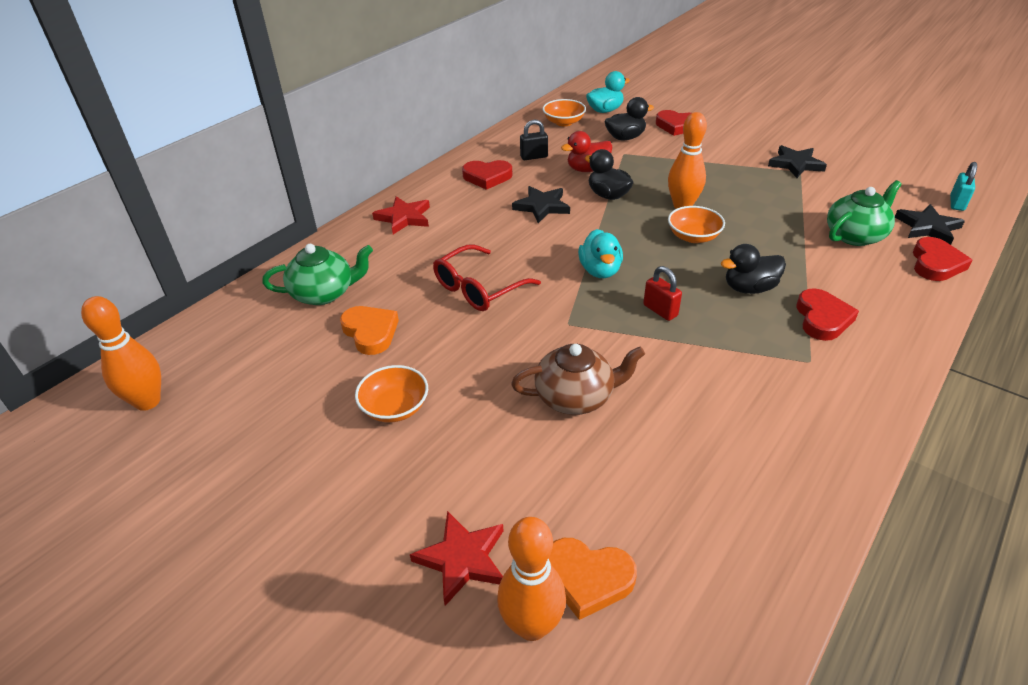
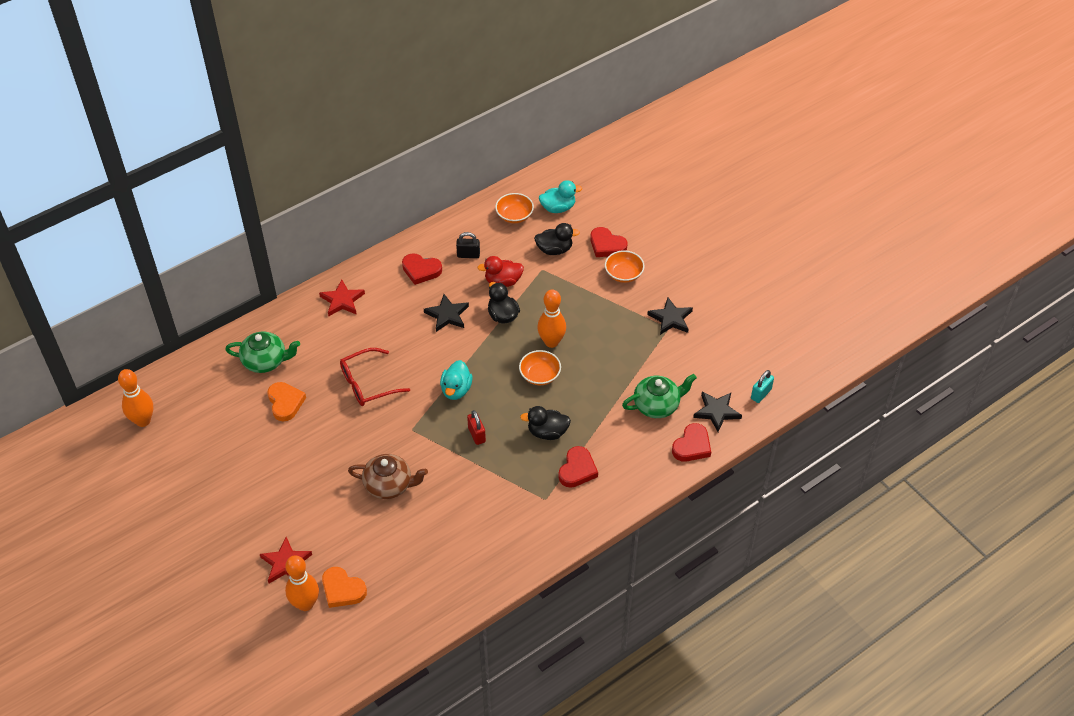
camera: 15 degrees right, 10 degrees up
(395, 407) = (282, 463): orange bowl -> orange bowl (623, 274)

